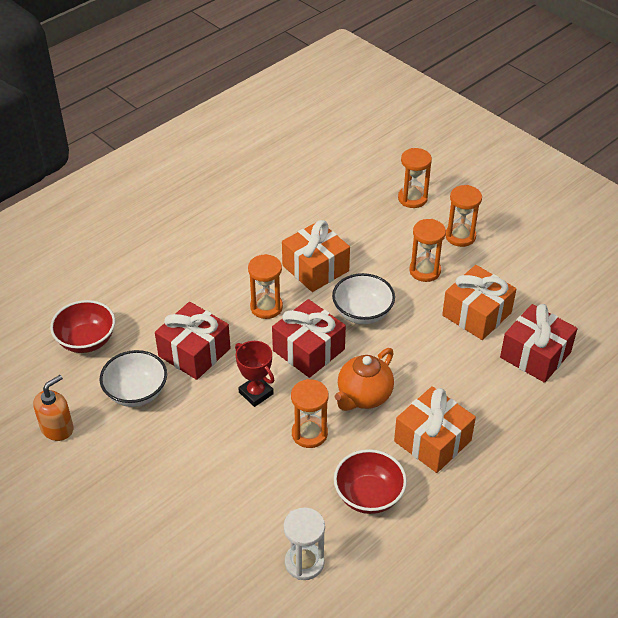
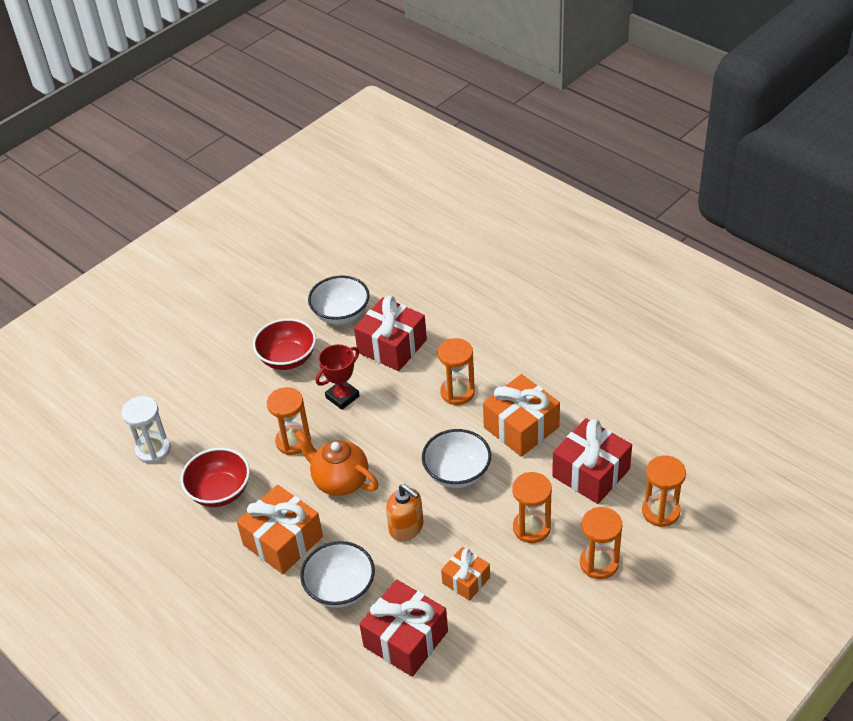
camera: 90 degrees right, 0 degrees up
(57, 428) = (301, 272): orange soap dispenser -> orange soap dispenser (406, 527)
(86, 340) = (402, 271): red bowl -> red bowl (287, 358)
(308, 350) = (400, 432): red gift -> red gift (591, 473)
(476, 314) = (466, 580): orange gift -> orange gift, size x0.58
(486, 397) = (340, 588): none -> white bowl

